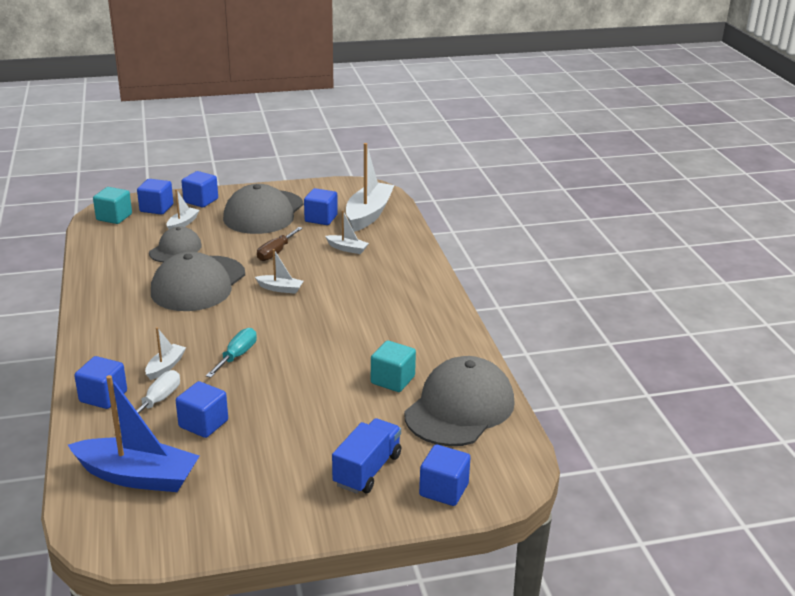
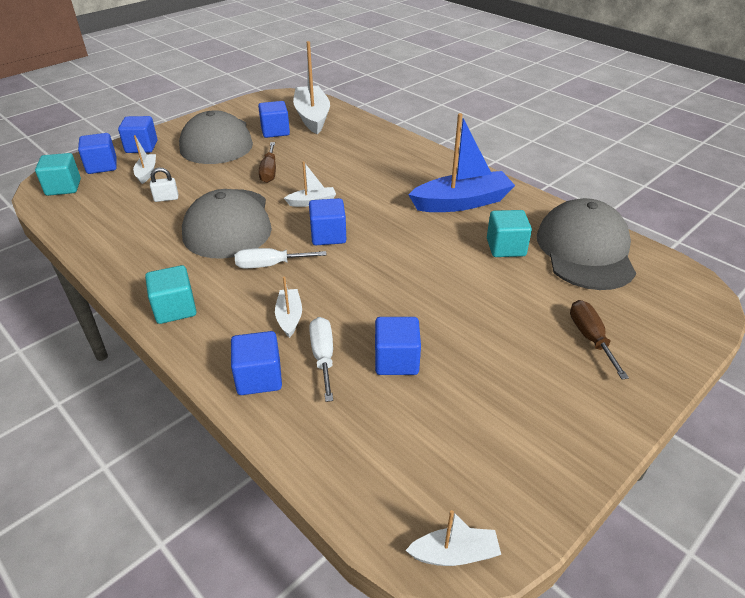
camera: 30 degrees left, 10 degrees up
(99, 332) = (175, 309): none -> turquoise cube
(137, 476) = (398, 451): blue boat -> blue boat (461, 202)
(175, 249) = (166, 198): grey cap -> white padlock
(193, 325) = (270, 265): none -> white screwdriver
(237, 356) = (347, 278): turquoise screwdriver -> none
(347, 249) = (329, 149): white boat -> white boat (454, 554)
(367, 470) = (590, 338): blue truck -> brown screwdriver
(444, 490) = (667, 327): blue cube -> blue cube (328, 235)

